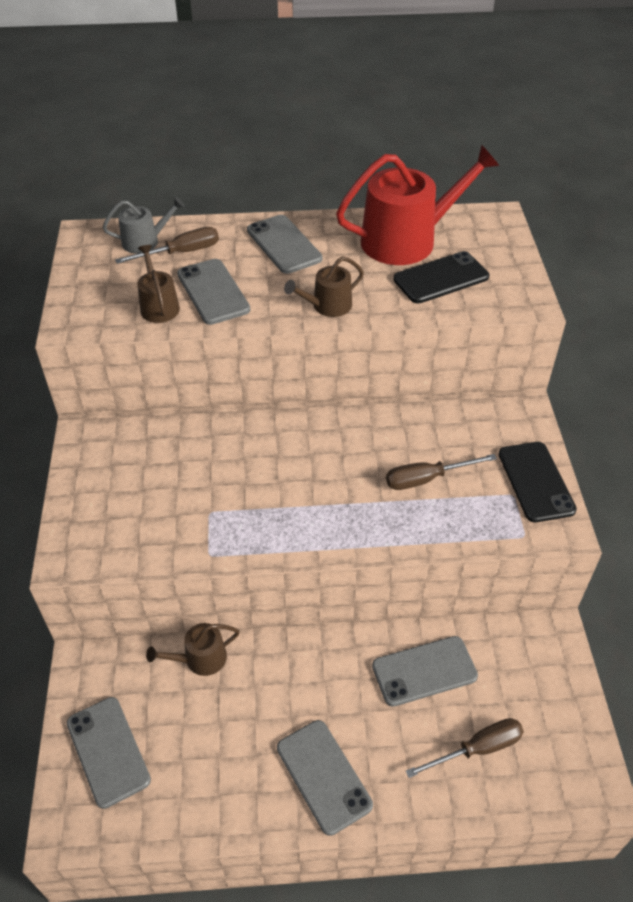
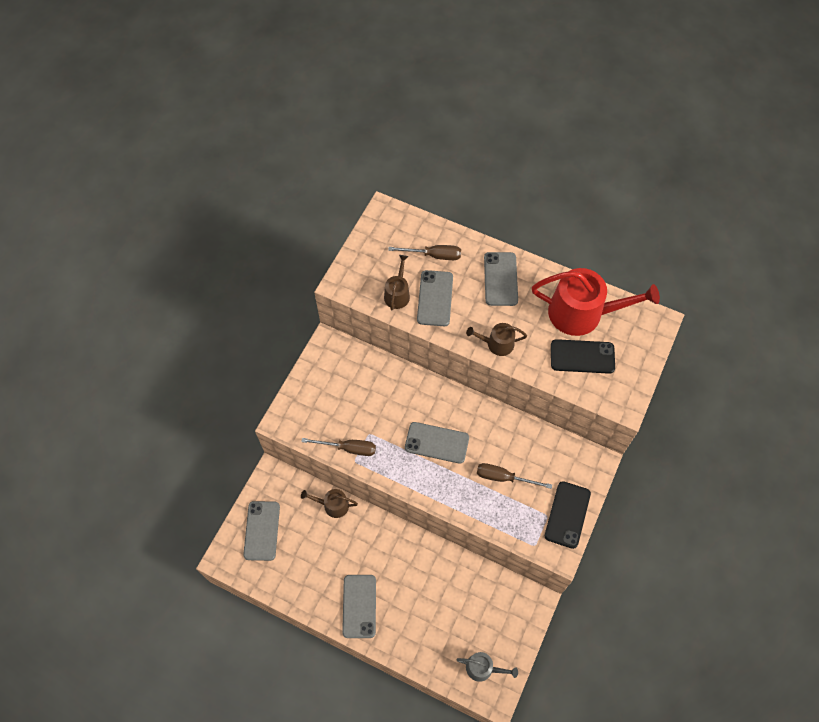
camera: 30 degrees right, 15 degrees up
(145, 241) = (417, 235): grey watering can -> grey watering can (483, 668)
(424, 671) = (447, 580): grey phone -> grey phone (436, 443)
(477, 749) = (447, 639): brown screwdriver -> brown screwdriver (348, 448)

